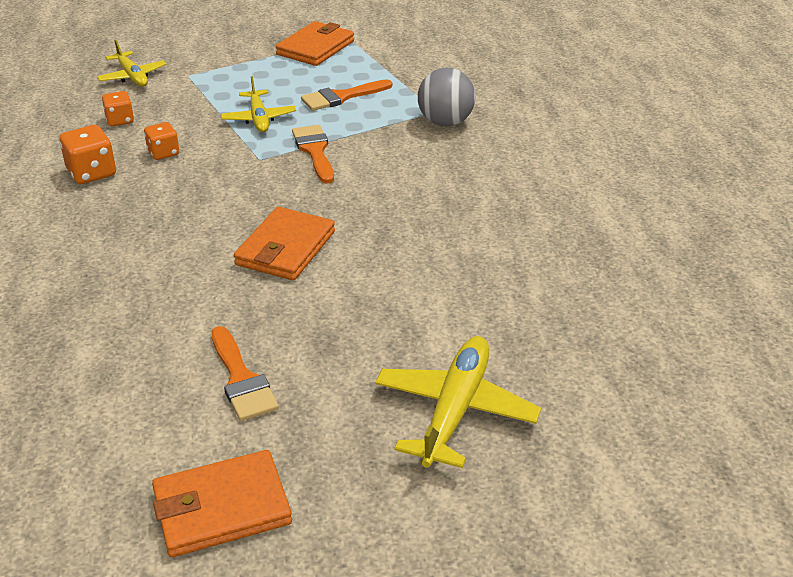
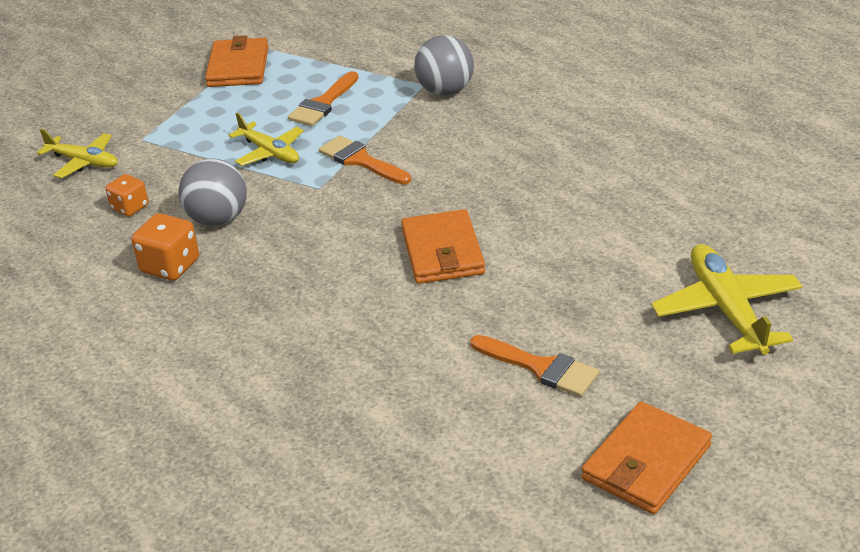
camera: 30 degrees left, 0 degrees up
(163, 153) = (218, 219): orange dice -> grey ball

